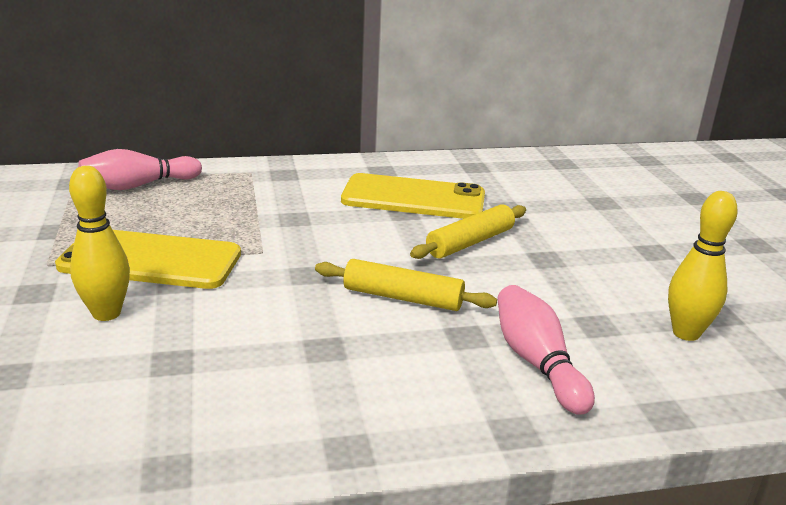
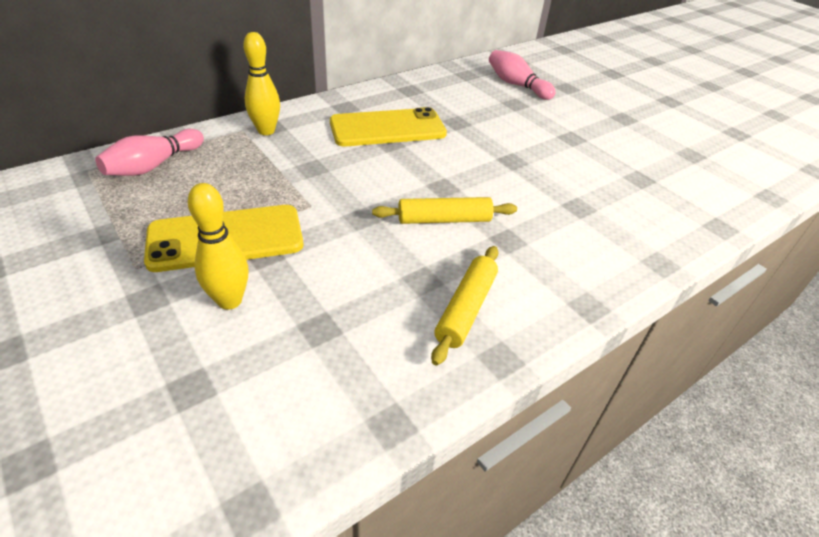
camera: 25 degrees left, 15 degrees up
(470, 242) = (454, 159): yellow rolling pin -> yellow rolling pin (466, 309)
(537, 362) = (565, 248): pink bowling pin -> pink bowling pin (516, 85)
(686, 333) = (631, 198): yellow bowling pin -> yellow bowling pin (266, 131)

